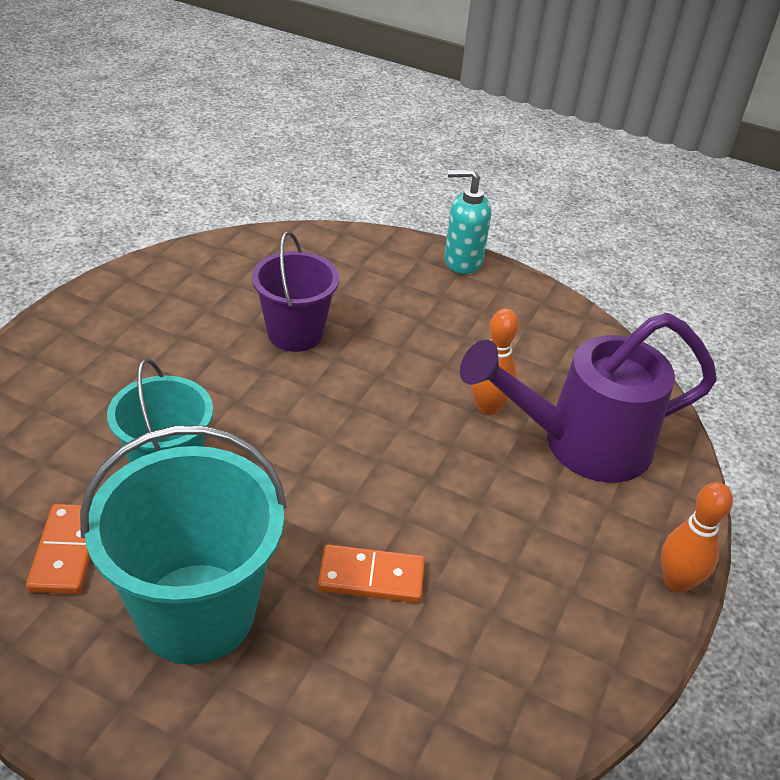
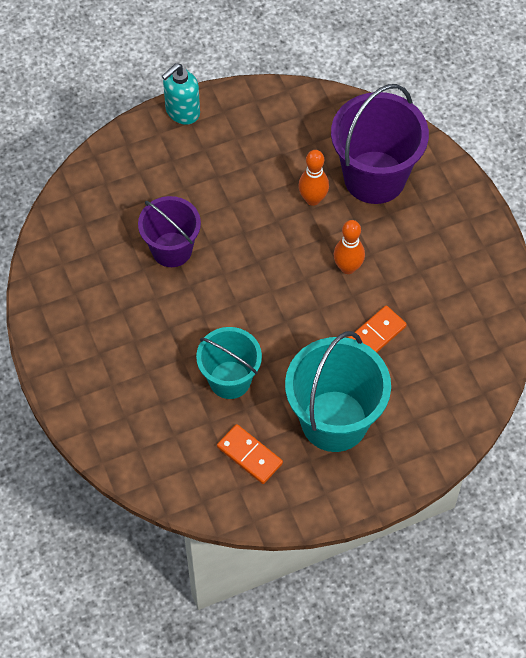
camera: 45 degrees left, 20 degrees up
(582, 444) = (374, 177): purple watering can -> purple bucket
(676, 582) = (483, 212): orange bowling pin -> orange bowling pin (348, 267)

